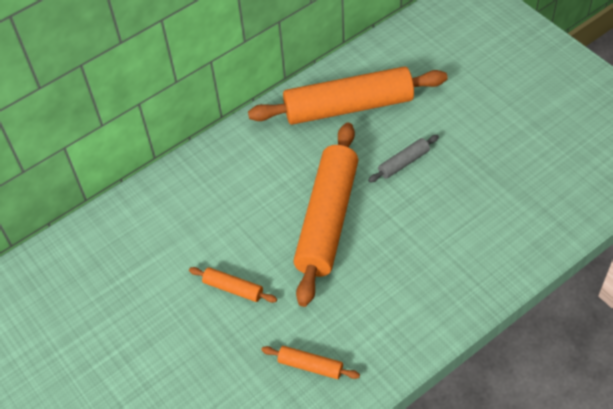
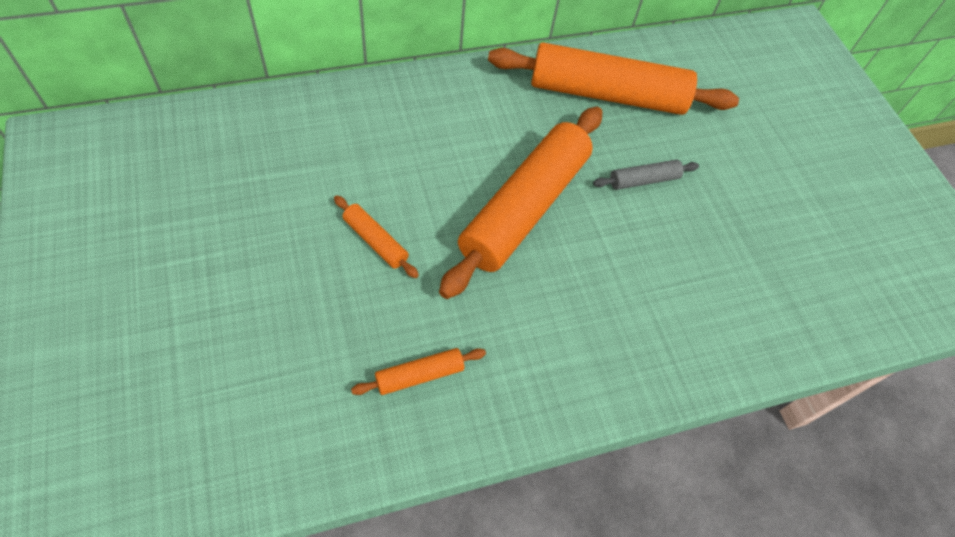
camera: 10 degrees right, 5 degrees up
(310, 366) = (419, 375): orange rolling pin -> orange rolling pin turned 60 degrees counterclockwise

